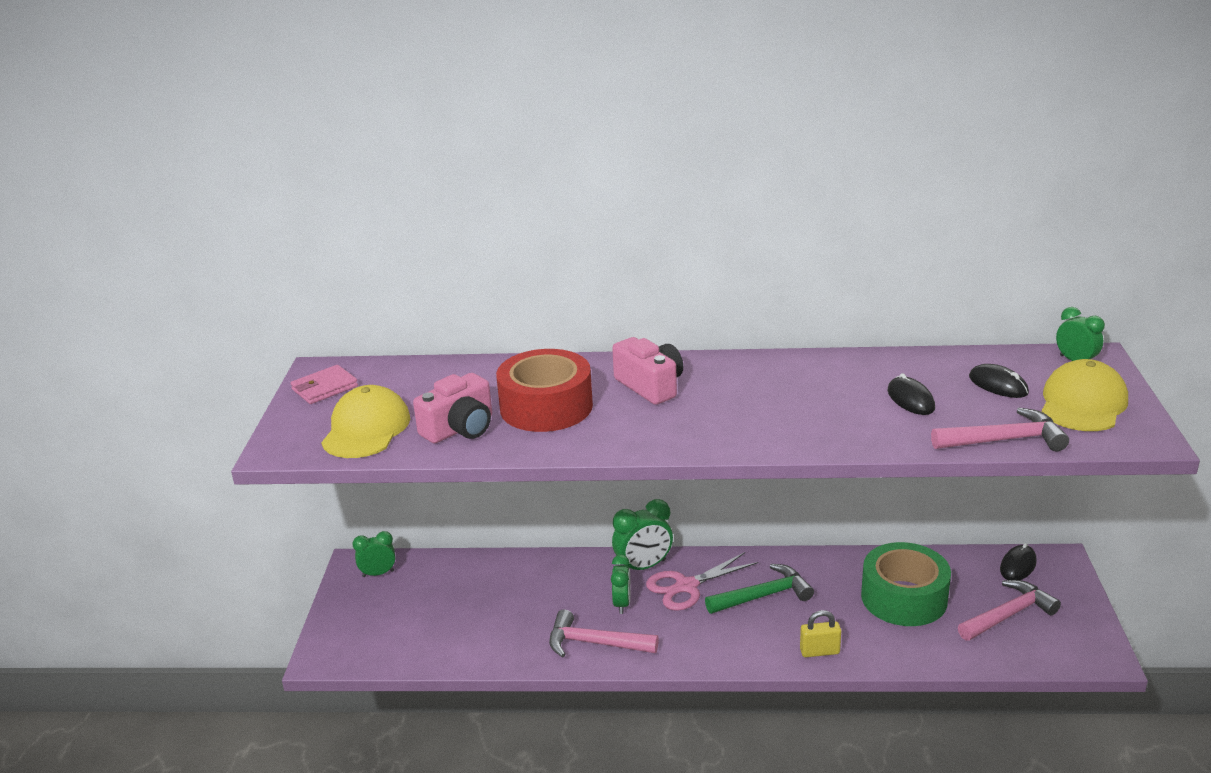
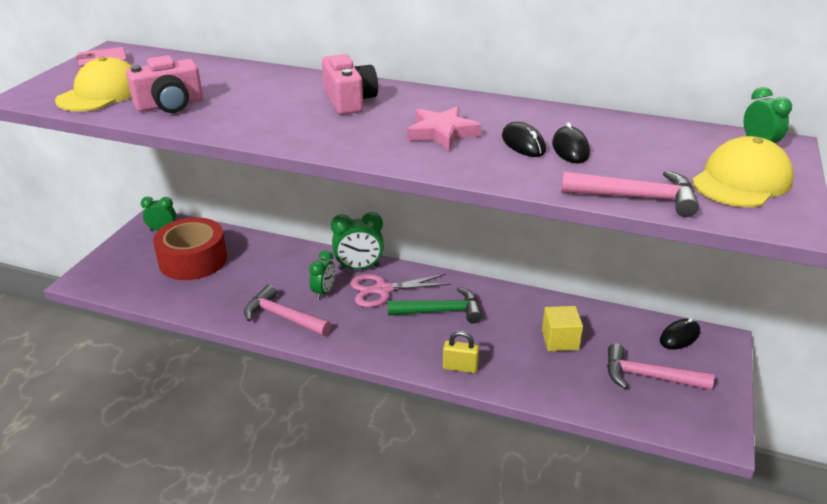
camera: 15 degrees right, 5 degrees up
(546, 407) = (251, 101): red tape -> red tape (193, 260)
(776, 406) = (442, 133): none -> pink star
(904, 598) = (560, 340): green tape -> yellow cube
(998, 385) = (665, 151): black mouse -> black mouse (523, 143)
(1008, 615) = (648, 376): pink hammer -> pink hammer turned 150 degrees counterclockwise

